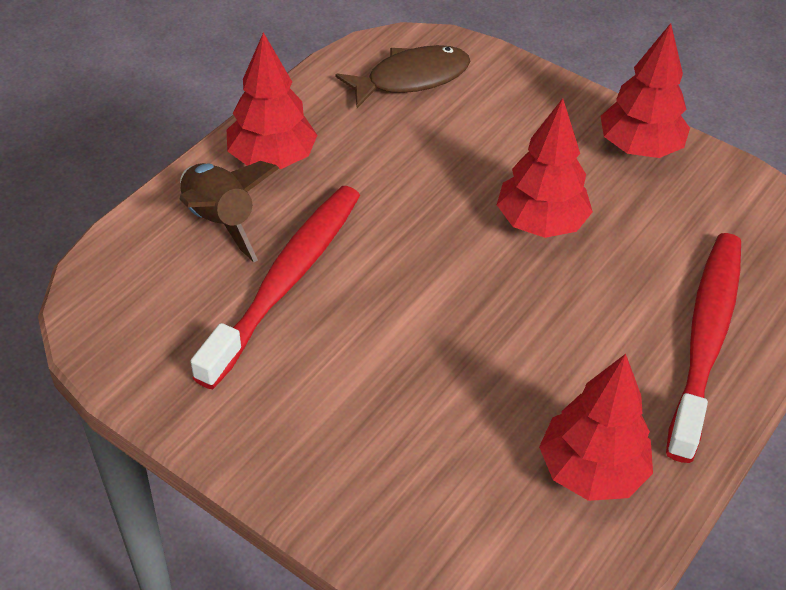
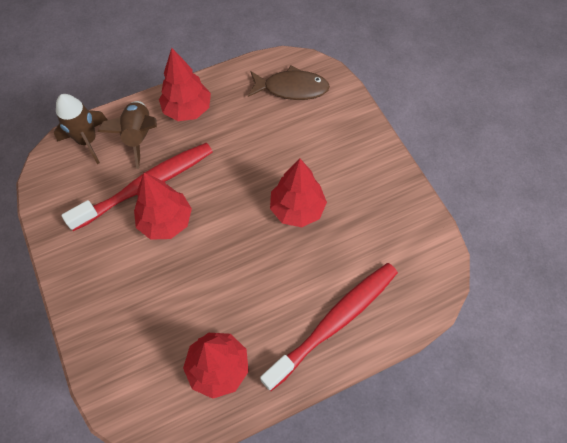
camera: 30 degrees right, 15 degrees up
(136, 258) = (87, 141): none -> brown rocket
(639, 148) = (387, 185): red tree -> red tree (166, 221)

